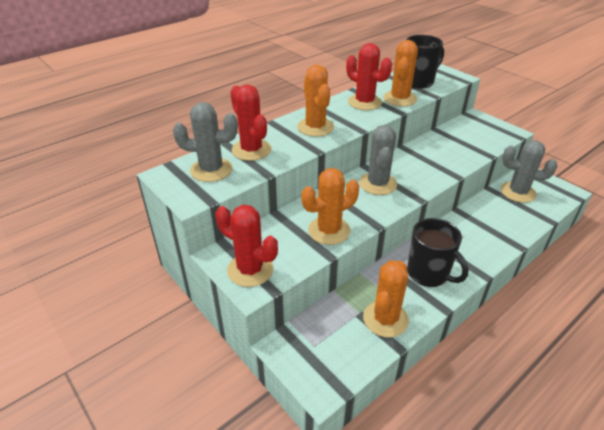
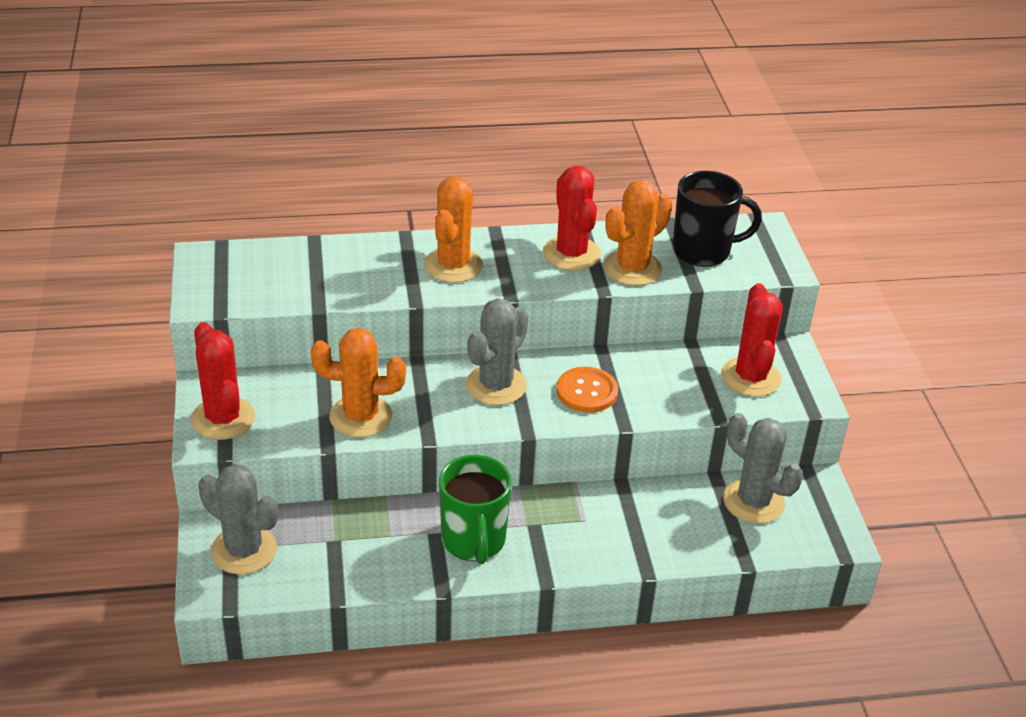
camera: 30 degrees right, 0 degrees up
(211, 170) = (260, 272): grey cactus -> grey cactus (244, 550)
(251, 150) = (334, 265): red cactus -> red cactus (751, 377)
(385, 319) = (357, 562): orange cactus -> none
(421, 168) = (587, 391): none -> orange button
(429, 273) = (473, 541): black mug -> green mug

